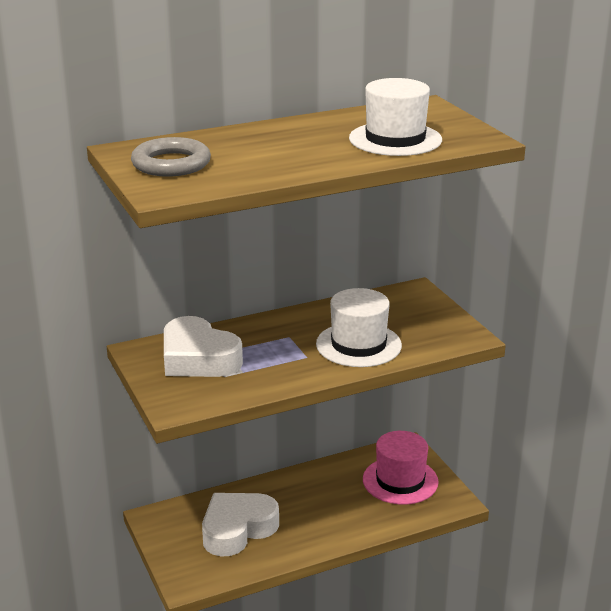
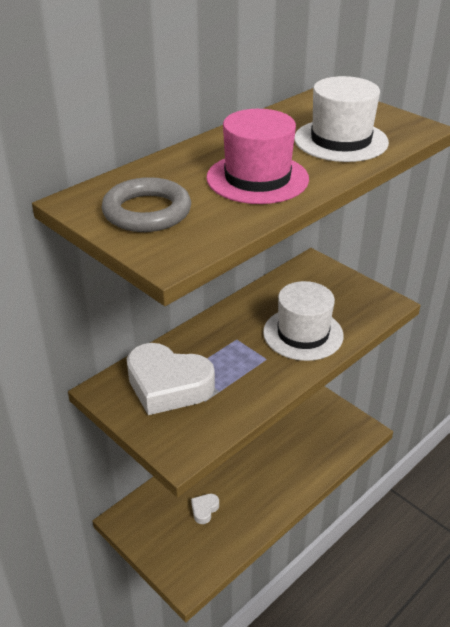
camera: 20 degrees left, 10 degrees up
(237, 529) = (204, 510): white heart -> white heart, size x0.43
(400, 480) = (312, 421): pink hat -> pink hat (257, 178)

